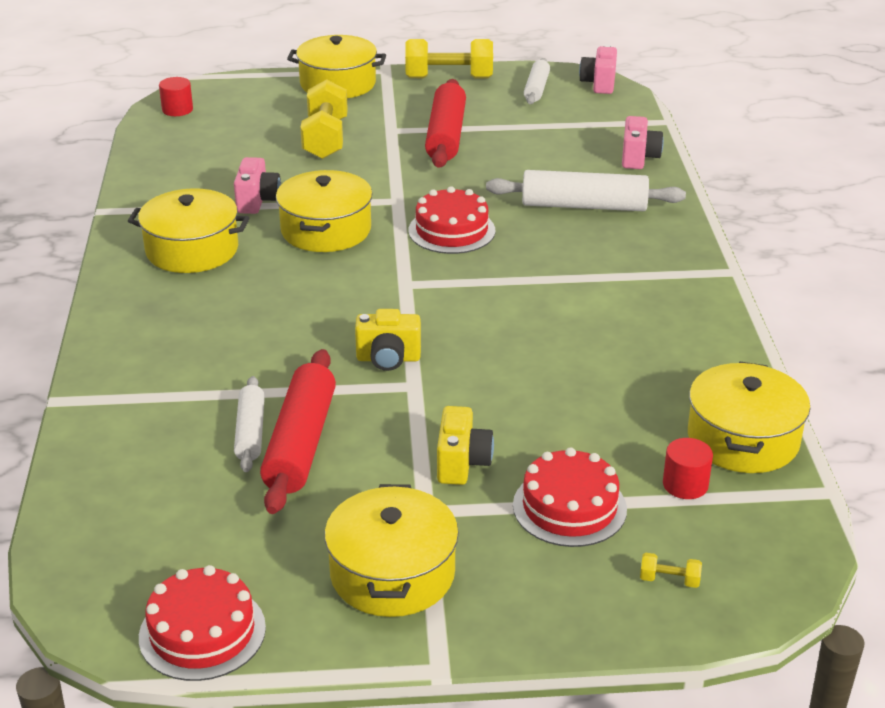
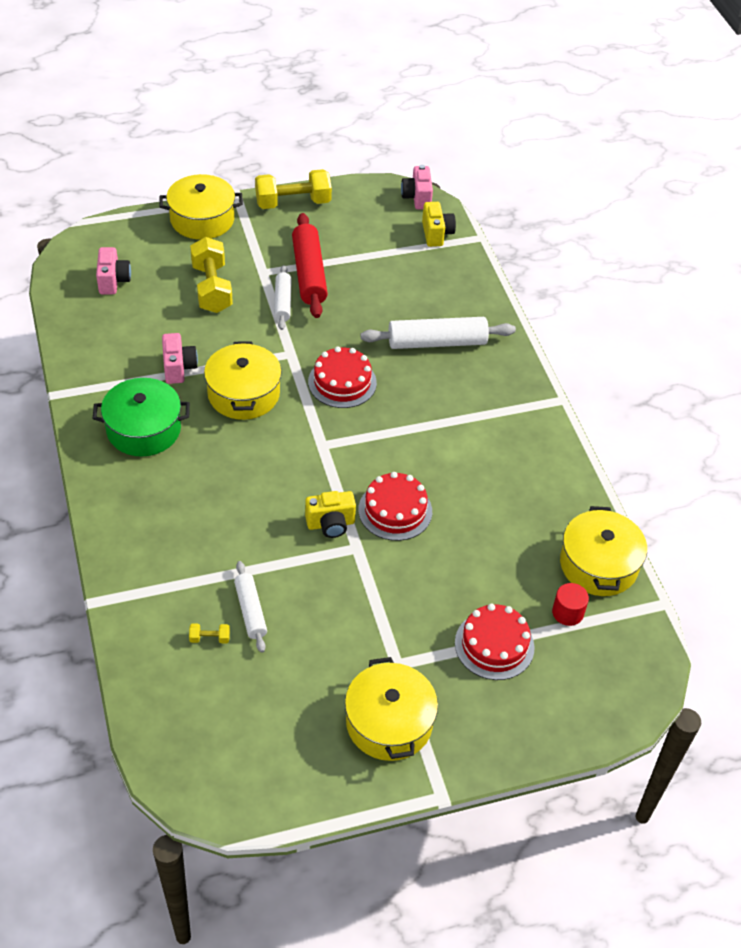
camera: 15 degrees left, 15 degrees up
(177, 110) = (75, 266): red cylinder -> none
(192, 250) = (144, 429): yellow pot -> green pot
(202, 632) = (274, 794): red cake -> red cake (395, 510)
(300, 443) = (290, 616): red rolling pin -> none
(462, 463) = (411, 617): yellow camera -> yellow camera (436, 234)
(536, 88) = (368, 208): white rolling pin -> white rolling pin (282, 302)
(638, 158) = (467, 283): pink camera -> pink camera (113, 281)
(669, 580) = (573, 697): yellow dumbbell -> yellow dumbbell (209, 638)

